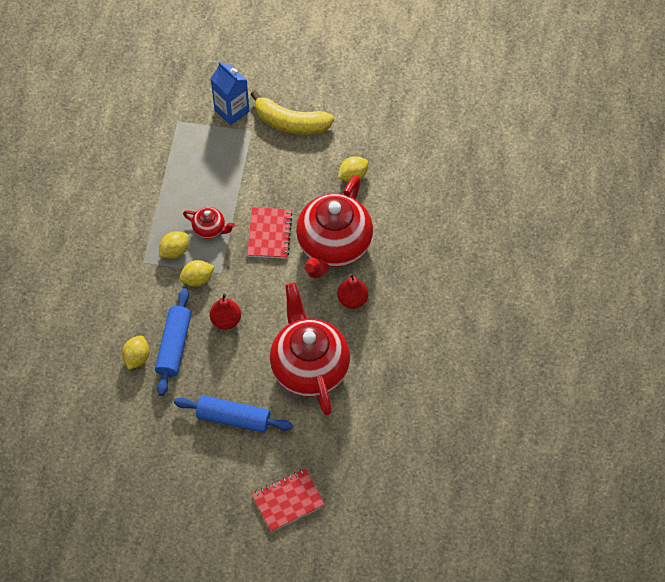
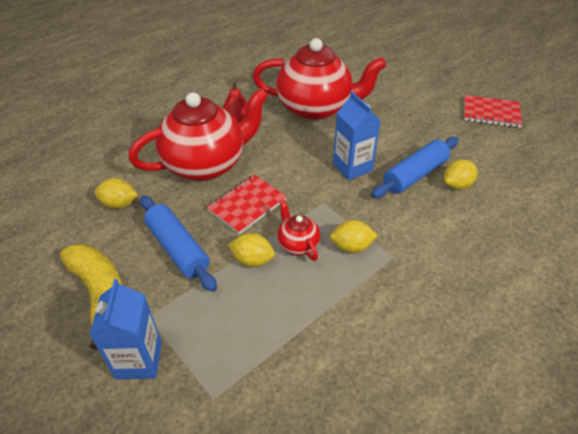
camera: 140 degrees left, 15 degrees down
(197, 279) = (350, 210): yellow lemon -> yellow lemon (252, 260)
(226, 320) = (352, 167): red pear -> blue carton
(233, 418) = (401, 111): blue rolling pin -> blue rolling pin (178, 248)
(288, 500) = (399, 62): red notebook -> red notebook (491, 113)
(309, 367) = (315, 108): red teapot -> red teapot turned 105 degrees counterclockwise

